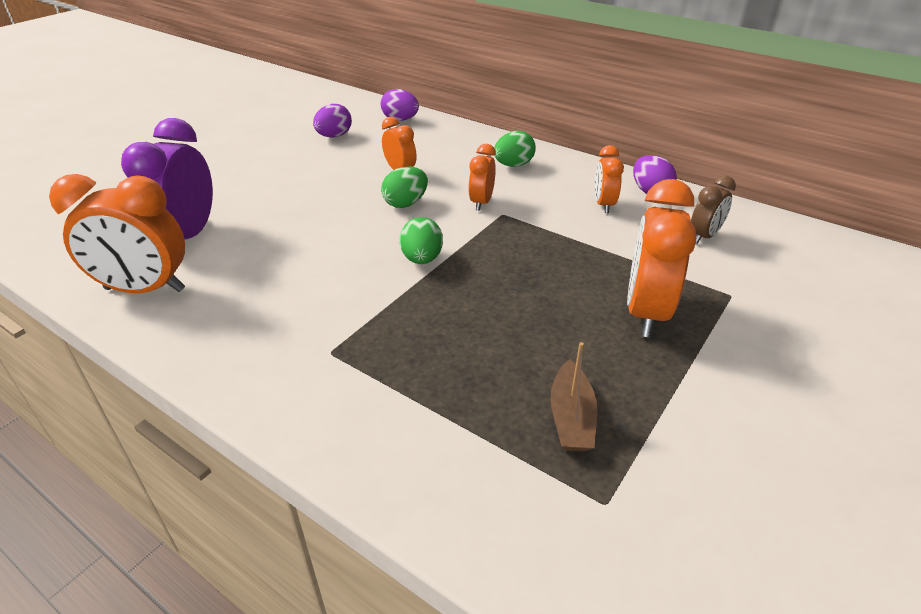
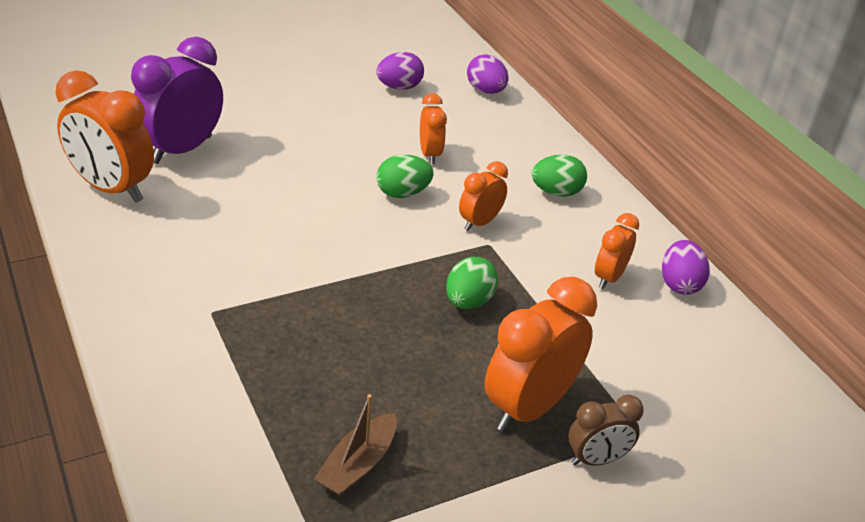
camera: 25 degrees right, 0 degrees up
(422, 259) = (365, 259): green egg -> green egg (468, 302)
(704, 236) = (683, 359): brown clock -> brown clock (596, 459)

